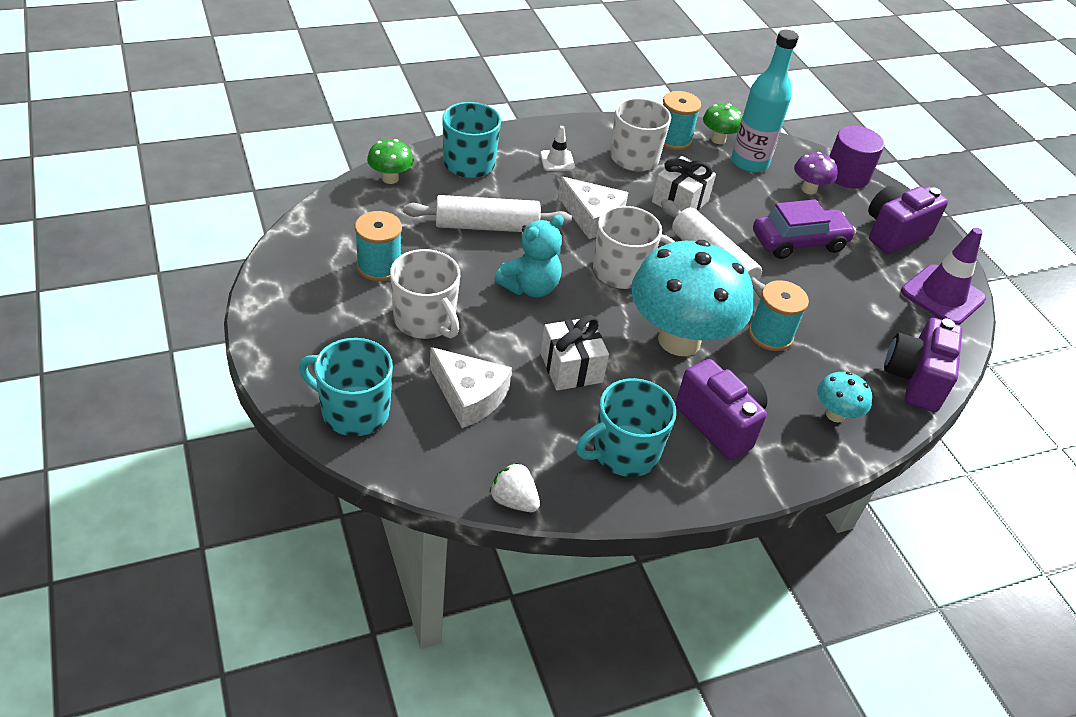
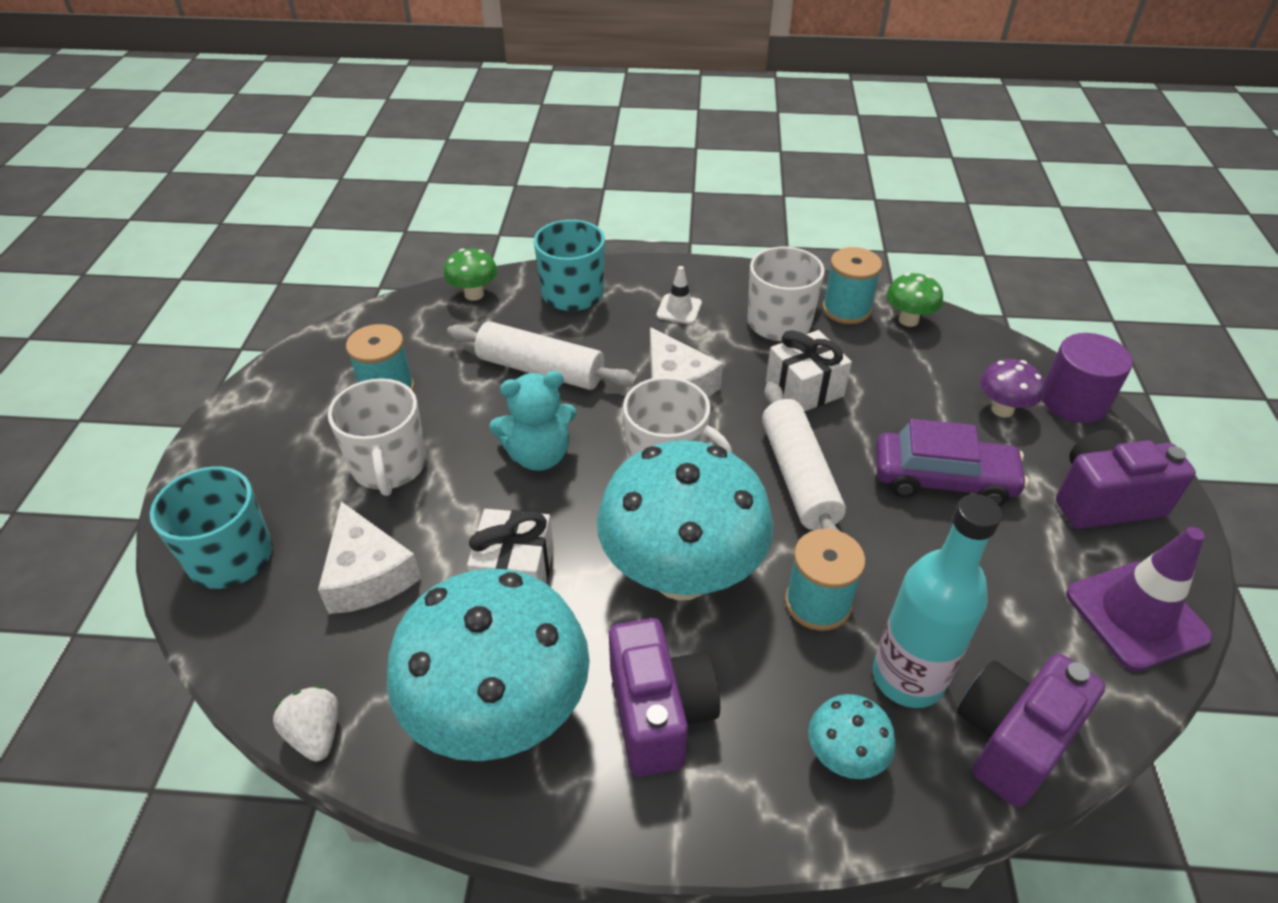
camera: 30 degrees right, 0 degrees up
(624, 452) = (500, 714): turquoise mug -> turquoise mushroom
(749, 162) = (935, 357): turquoise bottle -> turquoise bottle (908, 678)

